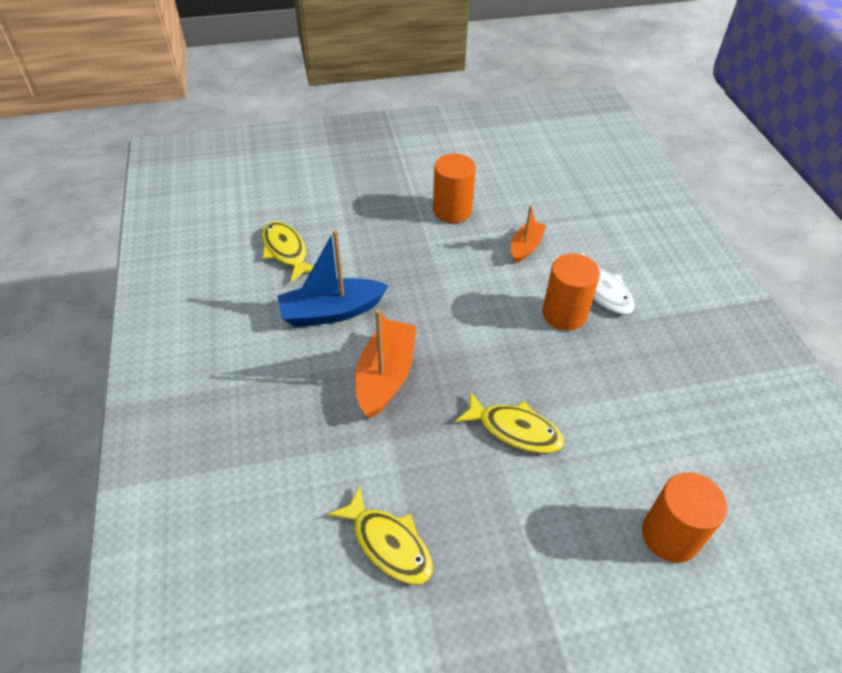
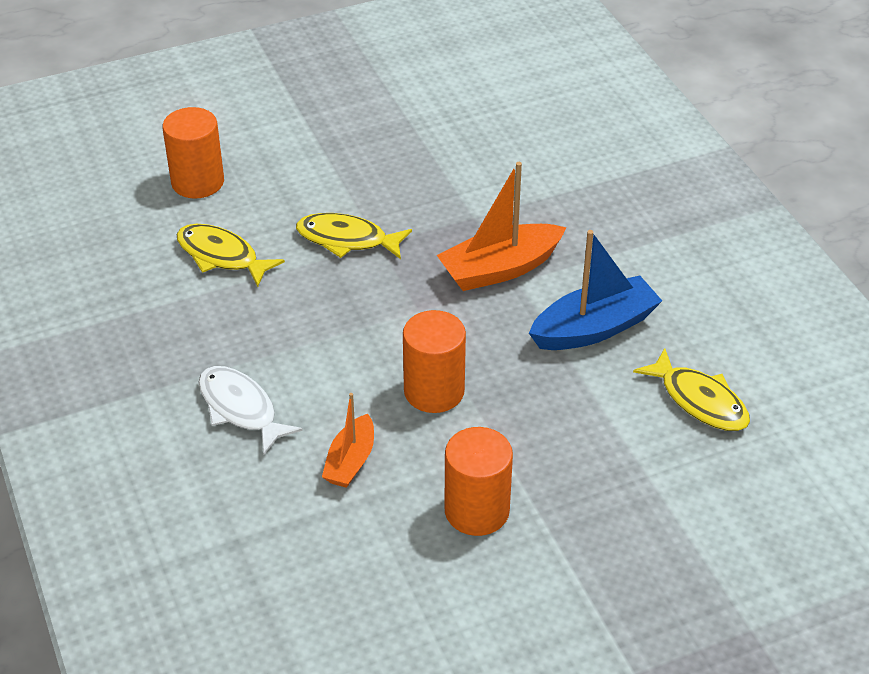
camera: 170 degrees right, 5 degrees down
(386, 376) = (500, 269): orange boat -> orange boat turned 60 degrees clockwise
(388, 544) = (451, 146): yellow fish -> yellow fish (221, 256)
(564, 314) = (292, 369): orange cylinder -> orange cylinder (434, 391)

